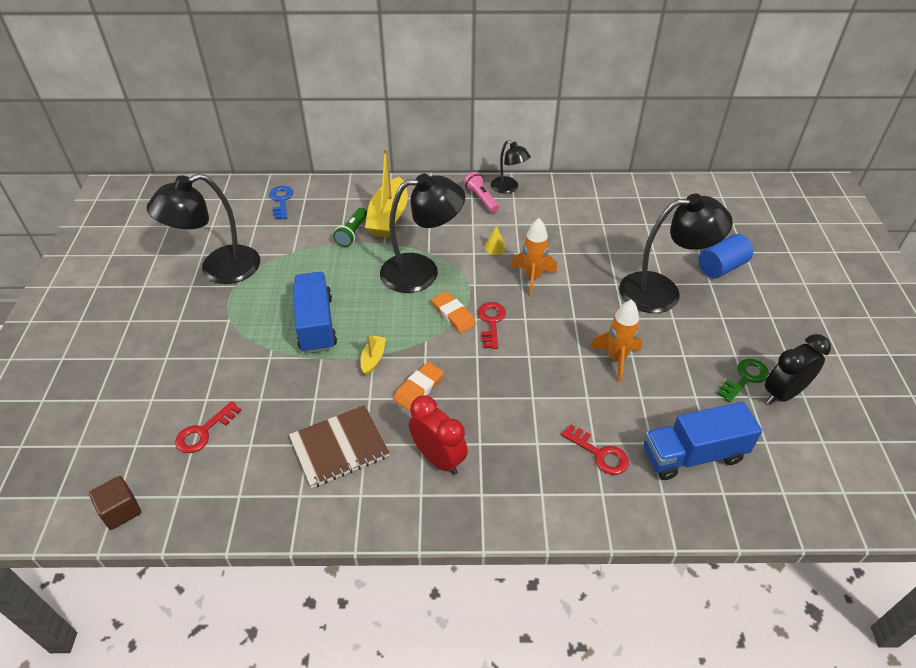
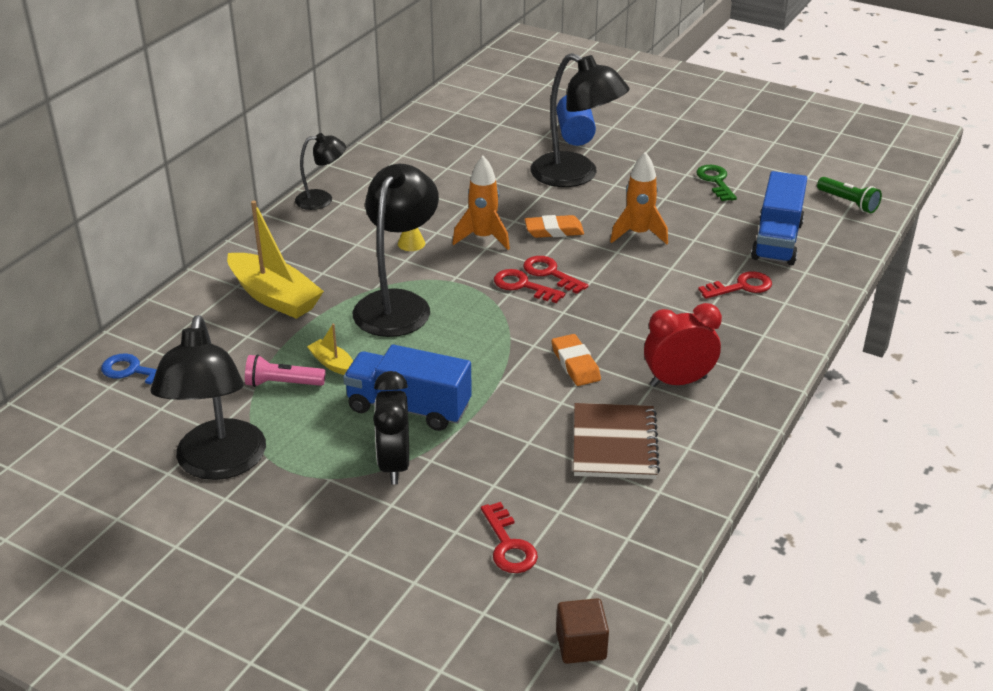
camera: 60 degrees left, 10 degrees down
(352, 233) = (272, 333): green flashlight -> green flashlight (848, 202)
(373, 359) = (504, 381): yellow boat -> yellow boat (332, 364)
(453, 315) = (489, 306): orange eraser -> orange eraser (554, 230)
(481, 199) = (319, 223): pink flashlight -> pink flashlight (282, 383)
(519, 330) = (550, 273): none -> red key
(662, 291) = (575, 176): black lamp -> black lamp turned 105 degrees clockwise
(782, 393) = (746, 172): black clock -> black clock (394, 464)

